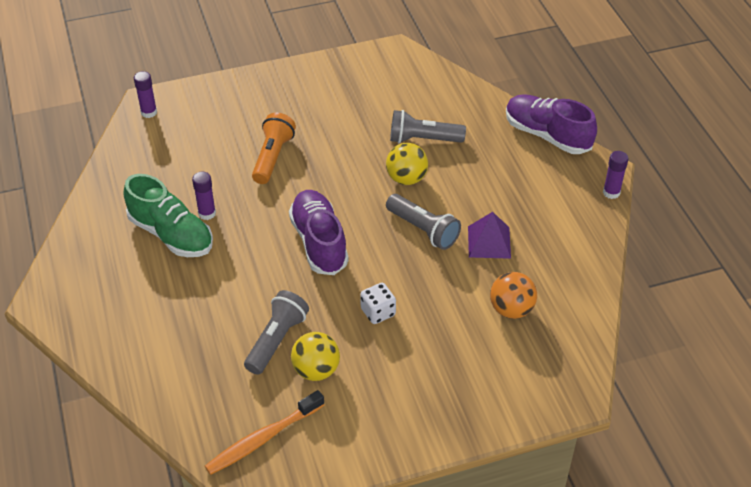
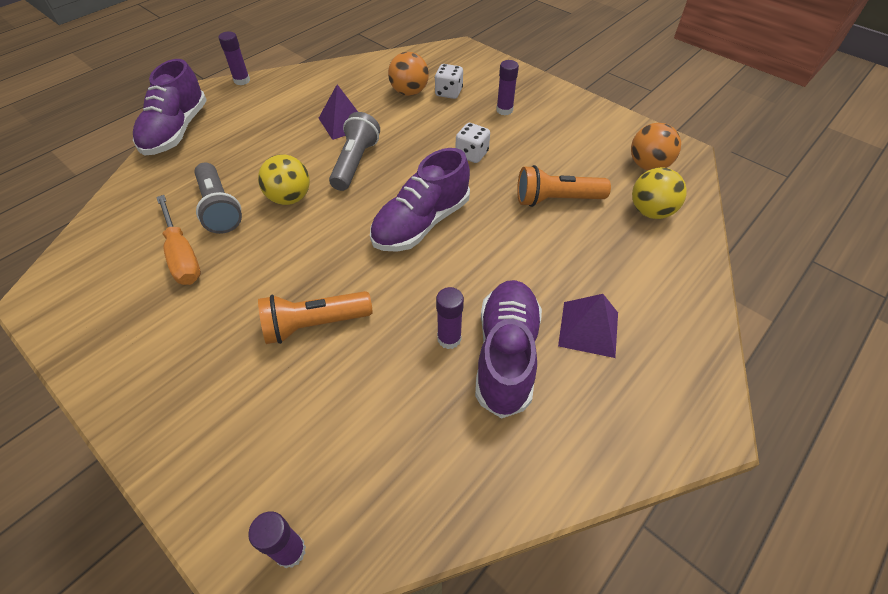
camera: 120 degrees left, 5 degrees up
(150, 286) = (588, 329): none -> purple pyramid
(171, 234) = (506, 355): green shoe -> purple shoe
(262, 439) = (648, 165): orange toothbrush -> orange ball
(277, 340) = (556, 199): grey flashlight -> orange flashlight
(316, 370) = (560, 164): yellow ball -> yellow ball (650, 211)
(385, 113) = (182, 255): none -> orange screwdriver
(428, 372) = (504, 110): none -> purple glue stick
(490, 341) = (448, 92): none -> white dice

